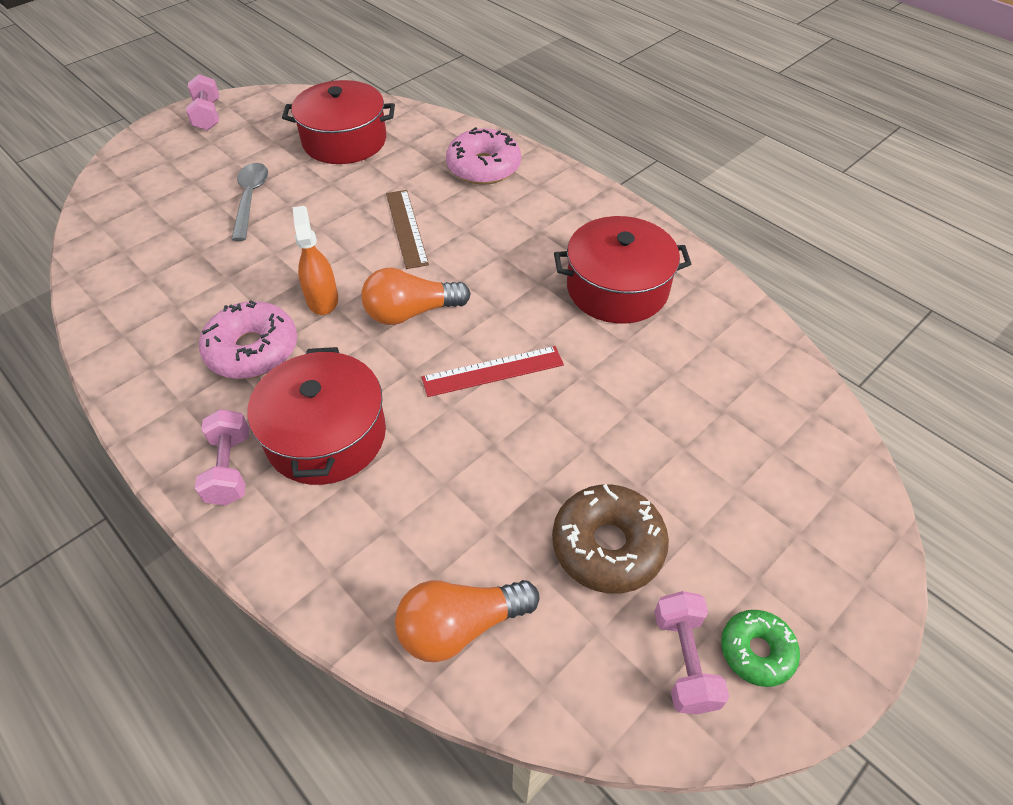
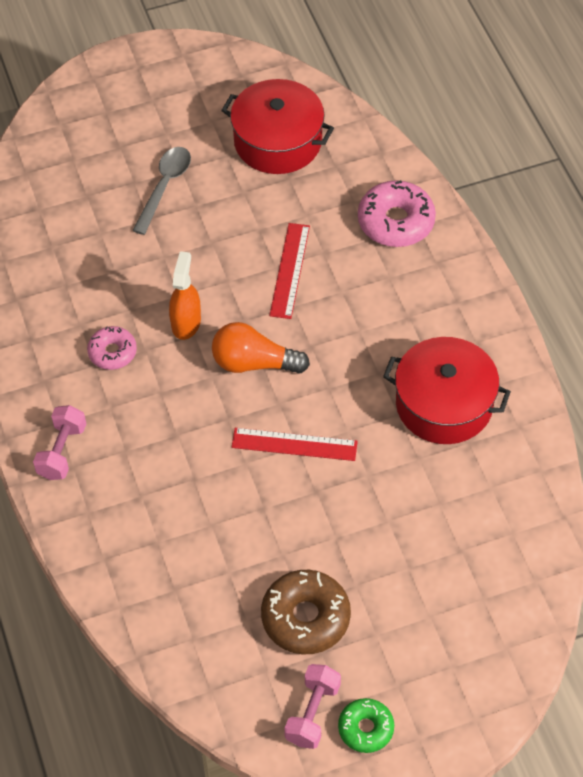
camera: 25 degrees right, 5 degrees up
(208, 116) = (160, 63): pink dumbbell -> none
(252, 350) = (112, 352): pink donut -> pink donut, size x0.60
(326, 435) = (141, 451): red pot -> none
(406, 228) = (290, 270): brown ruler -> red ruler
(460, 626) = (175, 630): orange light bulb -> none

